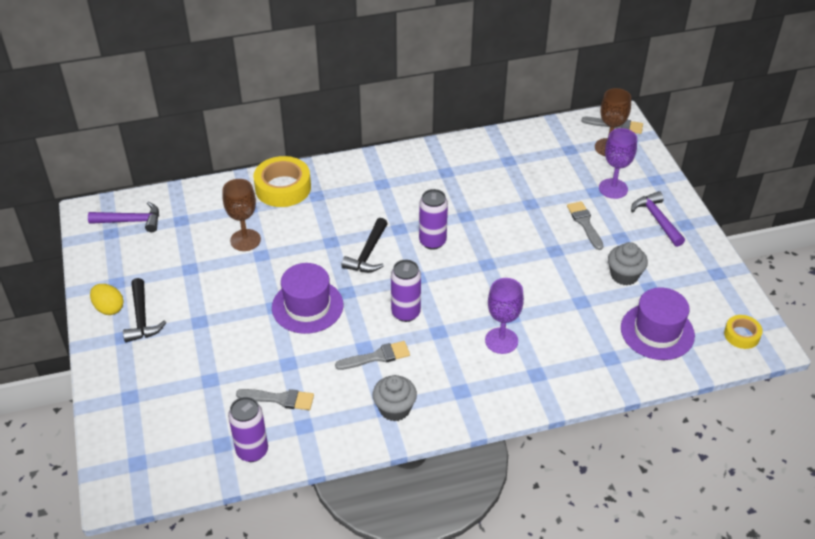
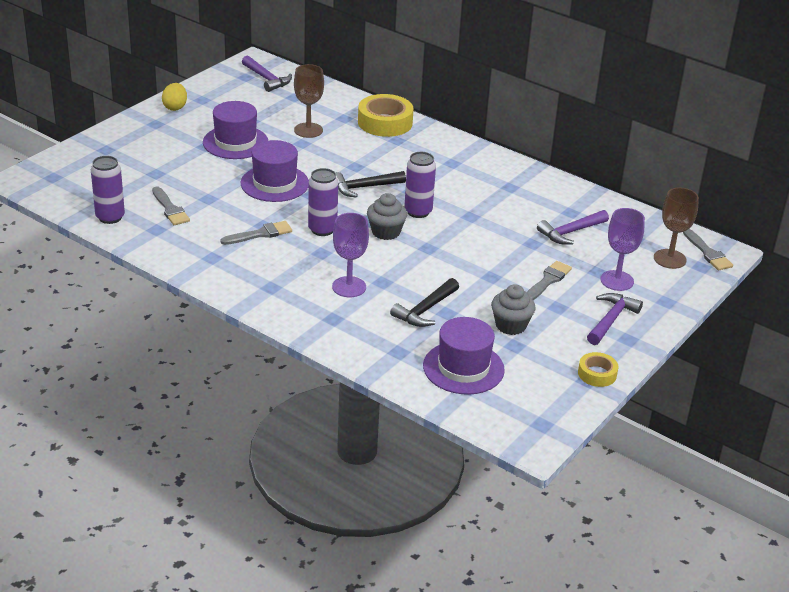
camera: 50 degrees right, 10 degrees down
(142, 318) = (181, 123): black hammer -> black hammer (425, 310)
(215, 297) = (235, 142): none -> purple hat
(376, 357) = (260, 234): grey brush -> grey brush turned 60 degrees counterclockwise
(394, 409) = (217, 263): grey cupcake -> grey cupcake (386, 232)
(534, 176) = (570, 232): none -> purple hammer
(741, 335) = (522, 421): yellow tape -> yellow tape (597, 374)

